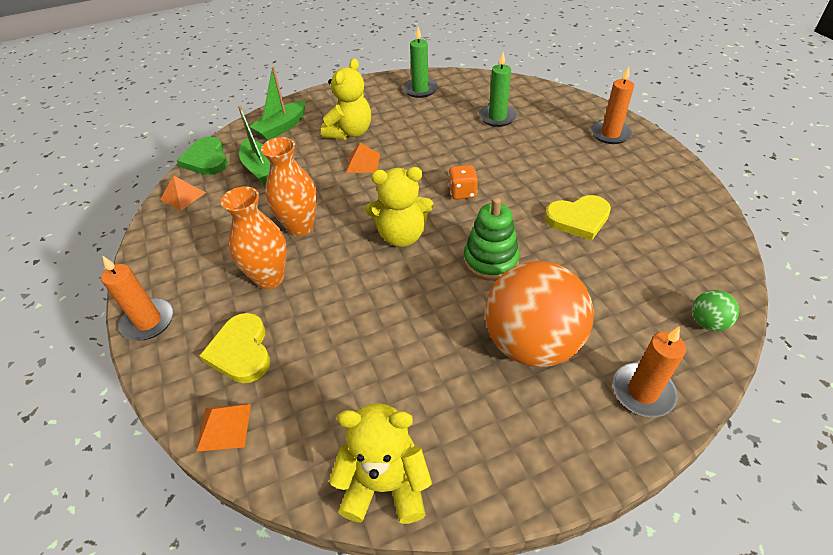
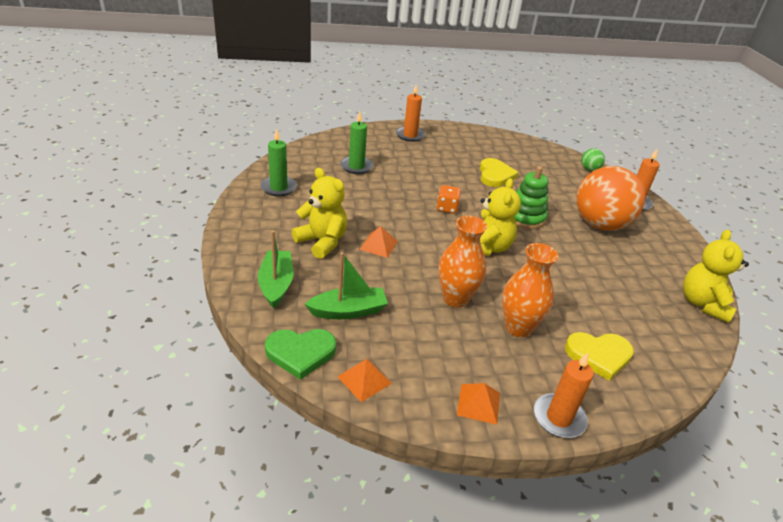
camera: 80 degrees left, 10 degrees down
(224, 427) = (670, 373): orange pyramid -> orange pyramid (478, 403)
(281, 127) = (276, 284): green boat -> green boat turned 150 degrees counterclockwise

